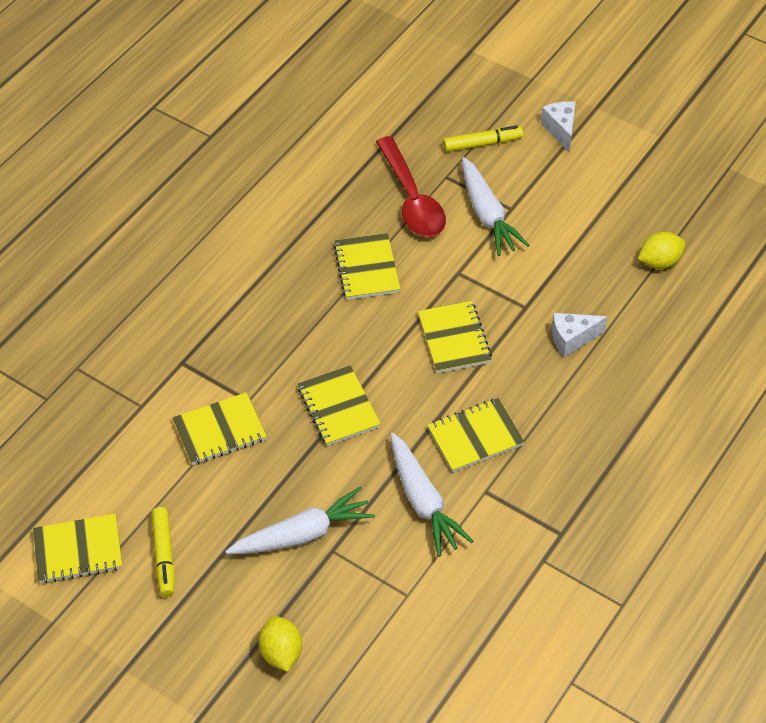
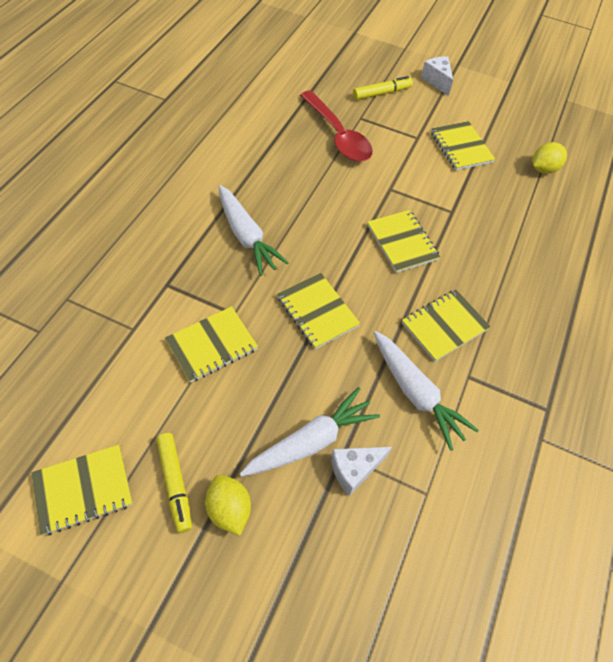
camera: 15 degrees left, 5 degrees up
(281, 653) = (316, 581): yellow lemon -> yellow lemon (229, 509)
(367, 268) = (314, 191): yellow notebook -> yellow notebook (461, 147)
(487, 214) = (400, 143): white carrot -> white carrot (246, 236)
(572, 339) = (497, 234): white cheese -> white cheese (354, 470)

